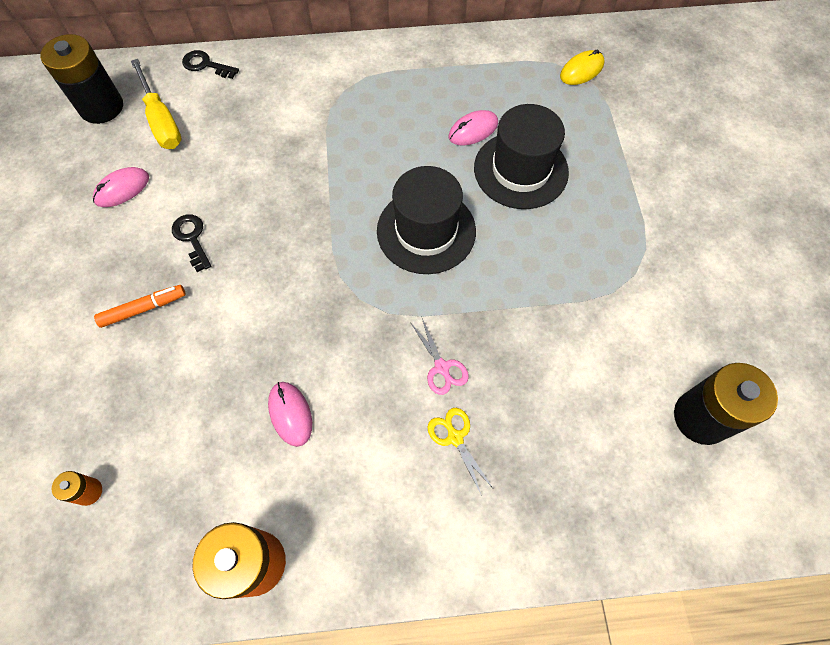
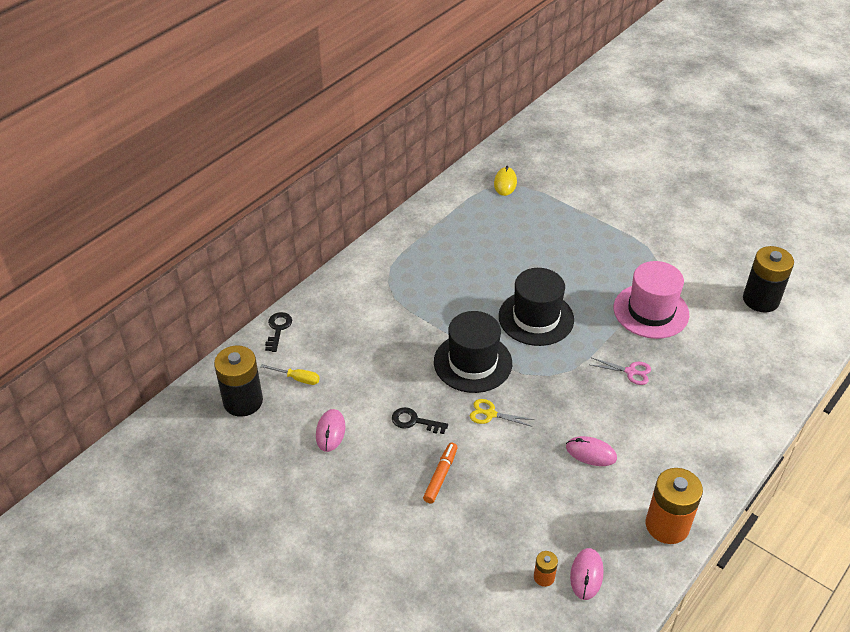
camera: 45 degrees left, 20 degrees down
(162, 120) = (297, 378): yellow screwdriver -> yellow screwdriver, size x0.57
(206, 65) = (278, 329): black key -> black key turned 120 degrees clockwise
(455, 437) = (677, 395): yellow scissors -> yellow scissors (490, 414)
(473, 130) = (490, 252): pink mouse -> pink mouse (586, 575)
(520, 170) = (542, 254): black hat -> black hat (472, 362)
(552, 321) = (651, 311): none -> pink hat

